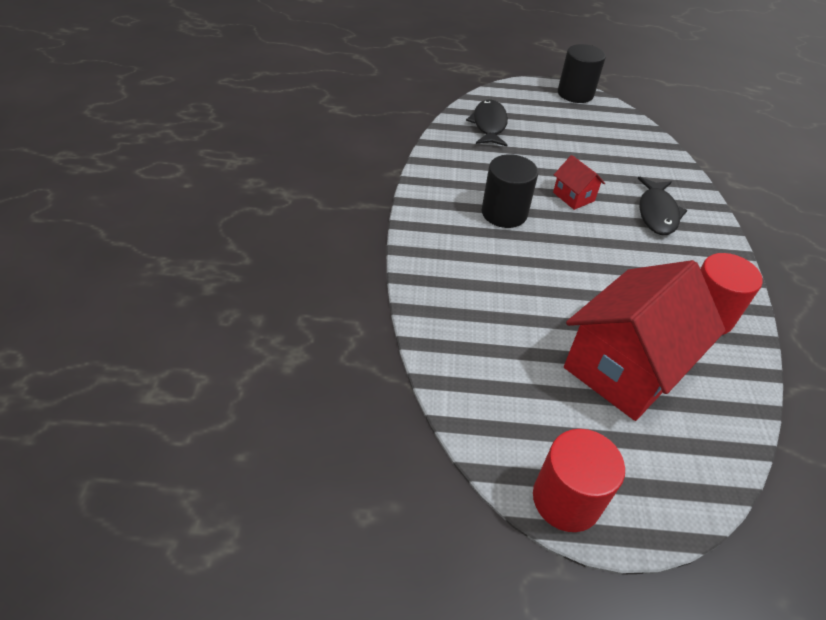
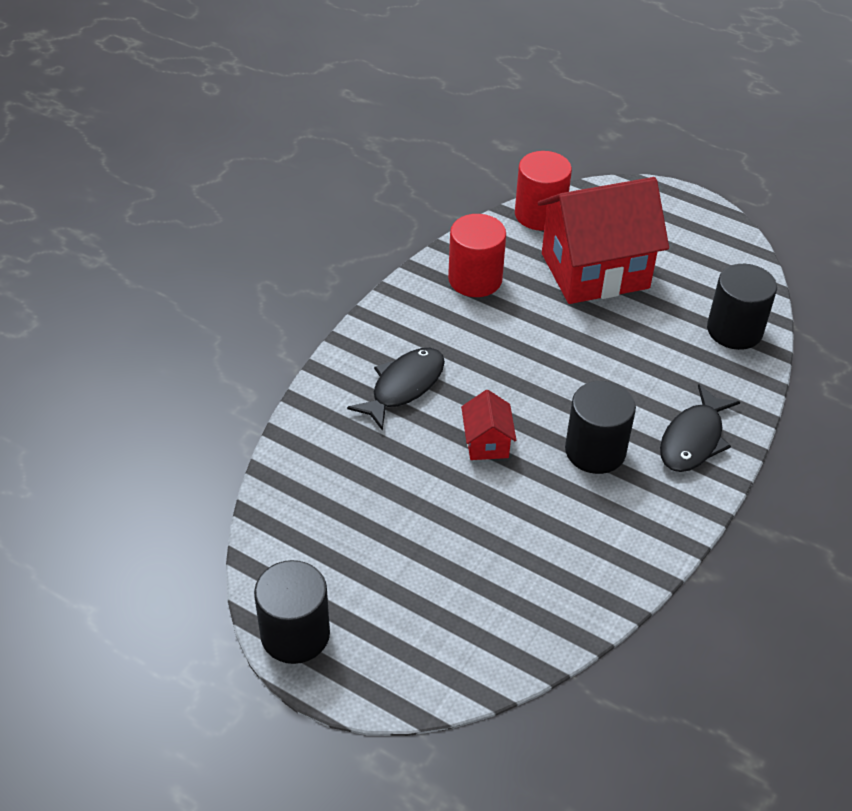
camera: 150 degrees left, 0 degrees up
(462, 350) = (734, 330): none -> black cylinder
(489, 125) = (506, 612): black fish -> black fish (693, 439)
(566, 499) = (710, 221): red cylinder -> red cylinder (540, 214)

